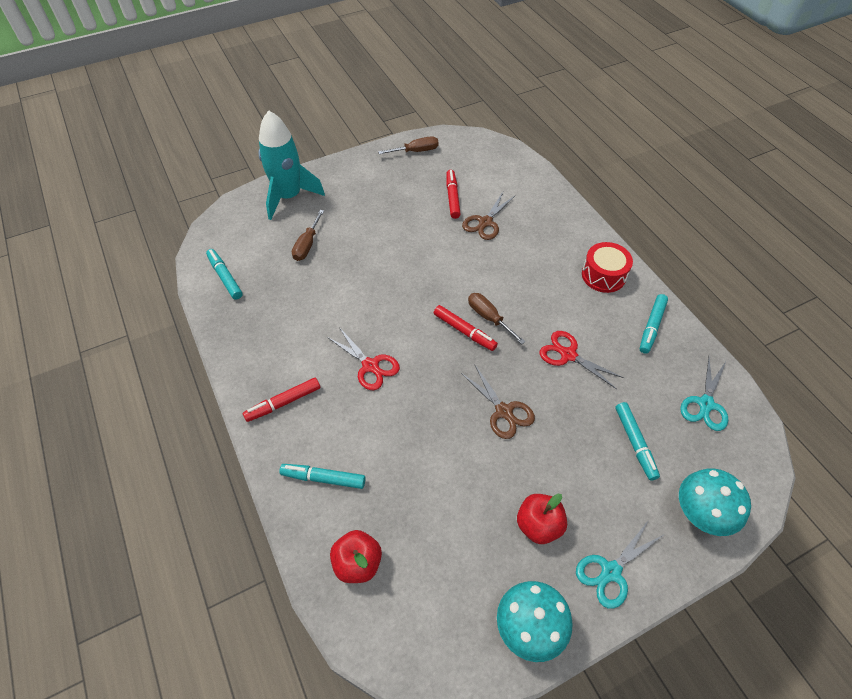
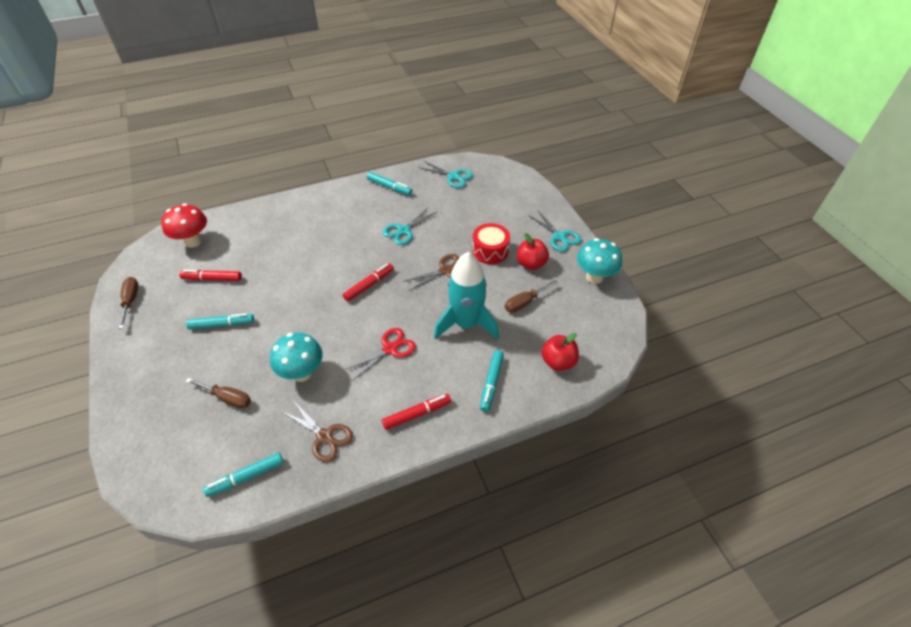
camera: 85 degrees left, 5 degrees down
(283, 403) = (417, 414): red marker -> red marker turned 90 degrees counterclockwise
(289, 197) = (143, 417): turquoise rocket -> turquoise rocket (466, 323)
(485, 222) = (254, 260): brown scissors -> brown scissors (324, 436)
(489, 318) = (359, 269): brown screwdriver -> brown screwdriver (524, 302)
(502, 170) = (193, 241): none -> red mushroom
(568, 355) = (404, 230): red scissors -> turquoise scissors
(603, 275) = (337, 201): red drum -> red drum (490, 251)
(635, 443) = (477, 211): turquoise marker -> turquoise marker (222, 324)
(699, 515) = (525, 195): turquoise mushroom -> turquoise mushroom (302, 373)

